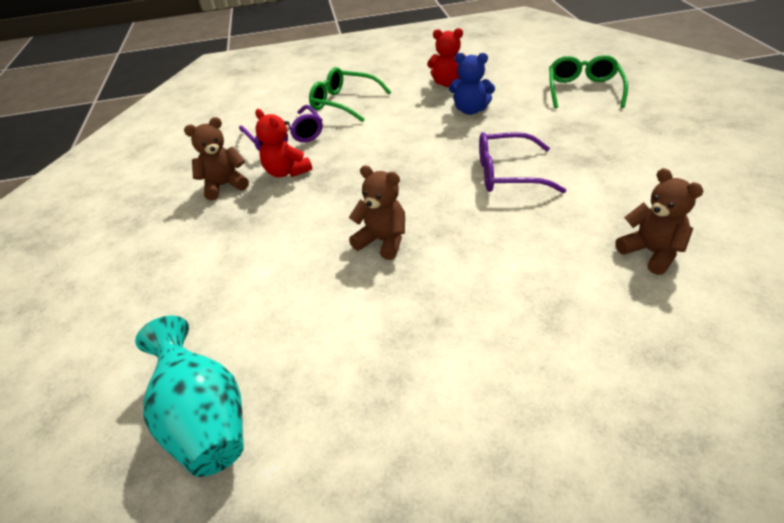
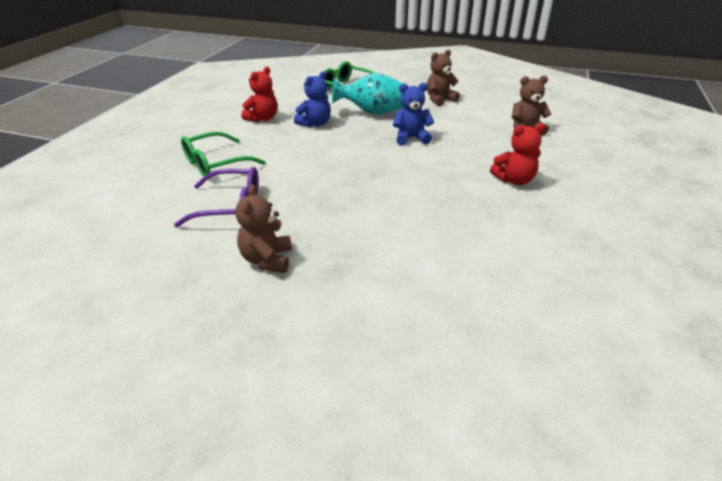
camera: 65 degrees left, 5 degrees down
(204, 421) = (596, 334): turquoise vase -> turquoise vase (372, 113)
(286, 172) = (291, 219): red teddy bear -> red teddy bear (514, 180)
(383, 241) = (441, 201): brown teddy bear -> brown teddy bear (439, 100)
(507, 174) = (411, 138): purple glasses -> blue teddy bear

